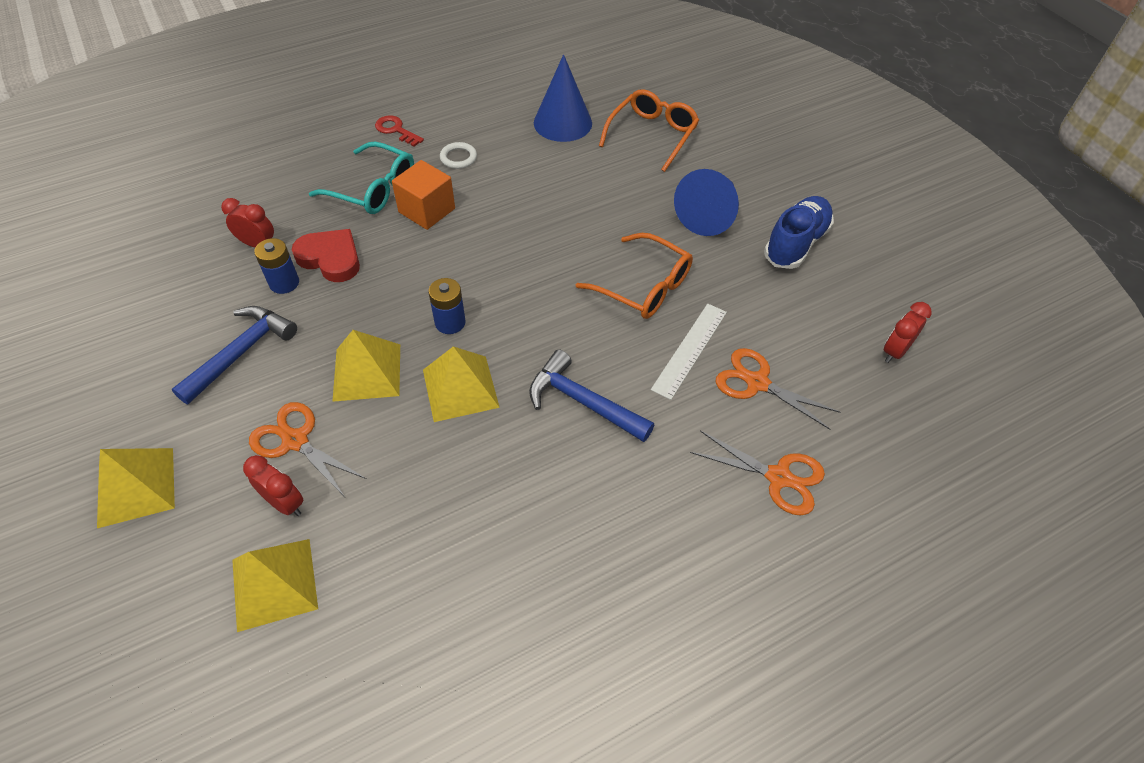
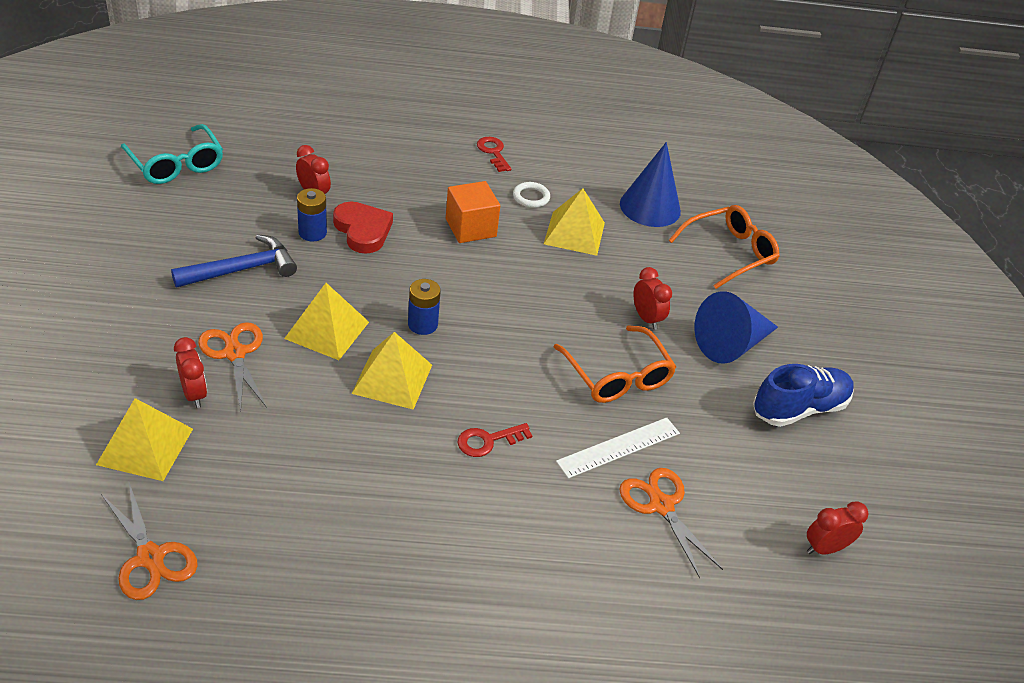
camera: 25 degrees right, 10 degrees down
(136, 487) = (100, 328): yellow pyramid -> yellow pyramid (574, 233)
(373, 189) = (438, 191): turquoise glasses -> turquoise glasses (176, 164)
(583, 402) = (488, 441): blue hammer -> red key
(630, 224) = (646, 318): none -> red clock
(778, 477) = (617, 591): orange scissors -> orange scissors (150, 557)

